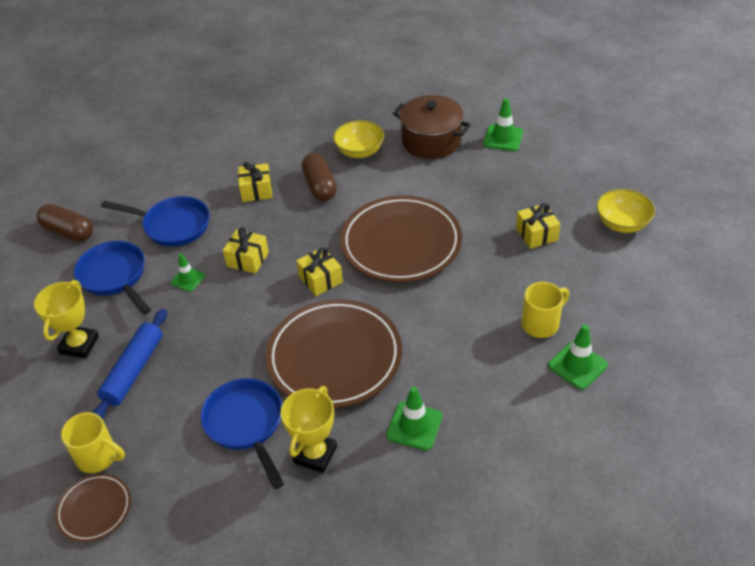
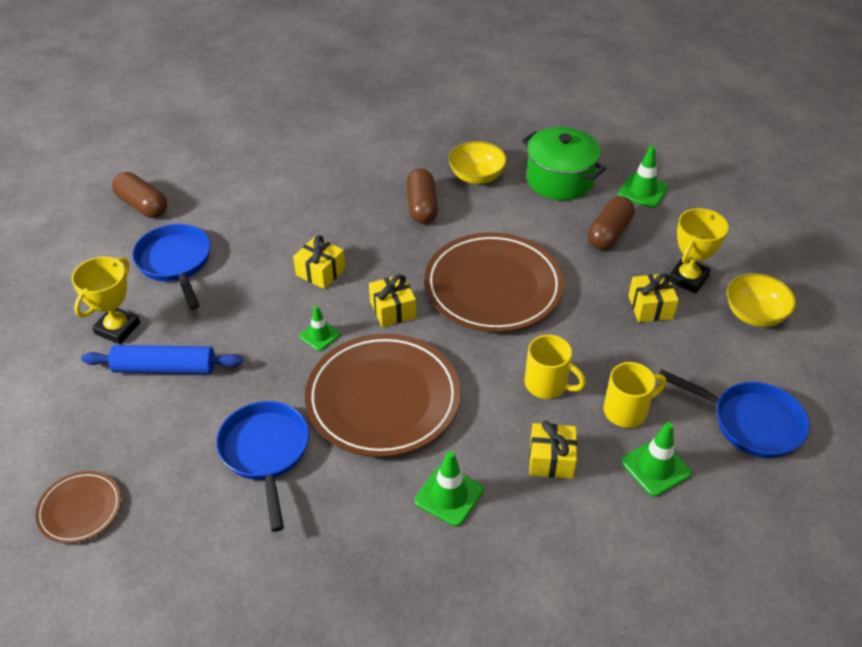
camera: 10 degrees right, 0 degrees up
(98, 457) = (101, 453): yellow mug -> yellow mug (547, 384)
(133, 370) = (165, 368): blue rolling pin -> blue rolling pin turned 60 degrees clockwise
(173, 225) = (252, 220): blue pan -> blue pan (750, 422)
(188, 279) = (251, 281): green traffic cone -> green traffic cone (319, 335)
(256, 191) = (352, 199): yellow gift -> yellow gift (551, 460)
(315, 454) = (330, 503): yellow trophy -> yellow trophy (688, 279)
(431, 141) = (559, 180): brown pot -> green pot
(485, 179) = (609, 233): none -> brown capsule

